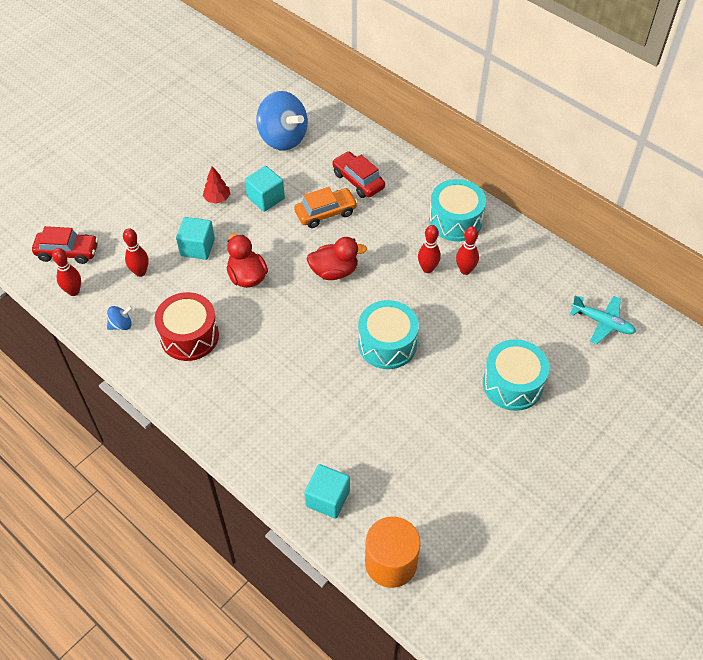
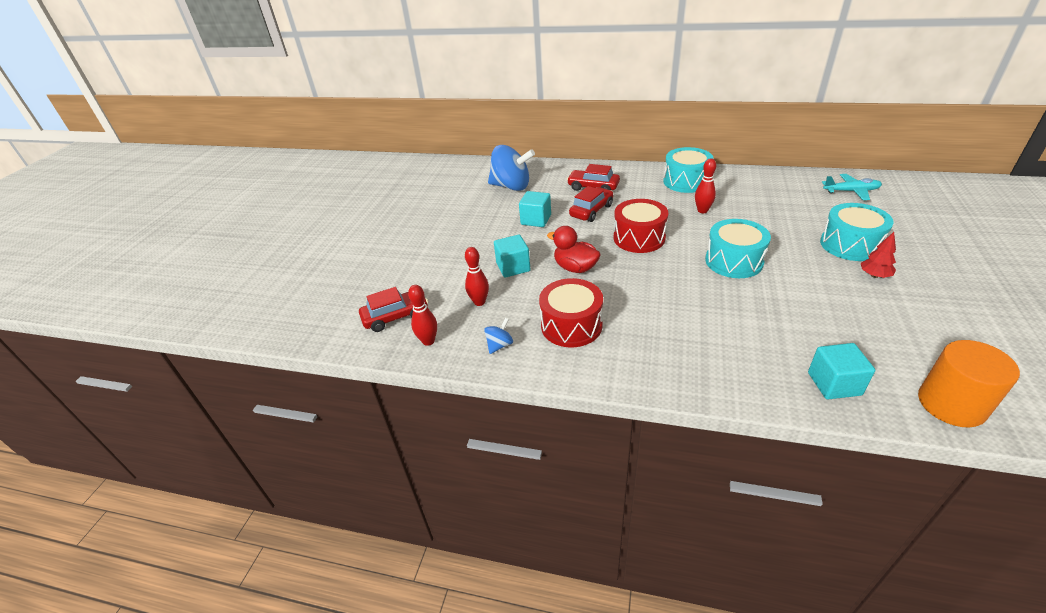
camera: 25 degrees left, 15 degrees down
(217, 198) = (497, 234): red tree -> red tree (874, 275)
(326, 213) = (591, 211): orange car -> red car
(334, 271) = (639, 238): red duck -> red drum
(465, 270) = (728, 201): red bowling pin -> none

